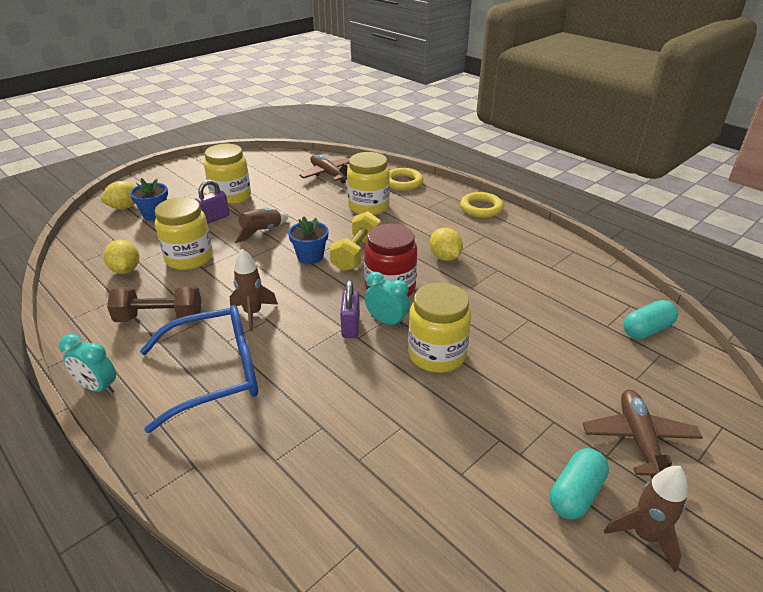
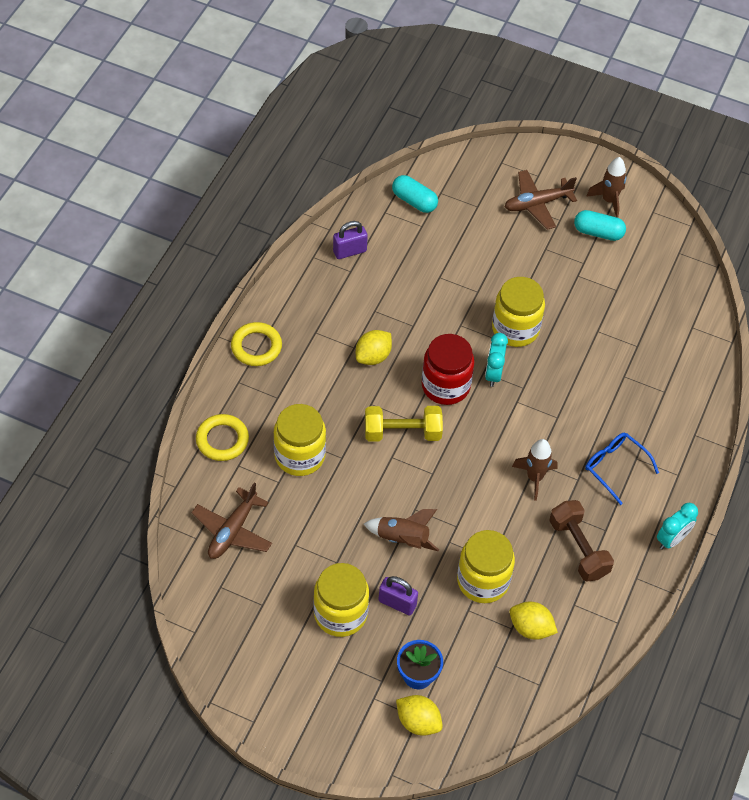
camera: 115 degrees left, 20 degrees up
(98, 387) = (672, 539): turquoise clock -> turquoise clock turned 45 degrees clockwise
(125, 270) = (531, 628): yellow lemon -> yellow lemon turned 75 degrees clockwise
(215, 374) = (615, 467): blue glasses -> blue glasses, size x0.58
(310, 256) = (426, 471): blue flower pot -> none
(350, 326) = (513, 397): purple padlock -> purple padlock (349, 251)

